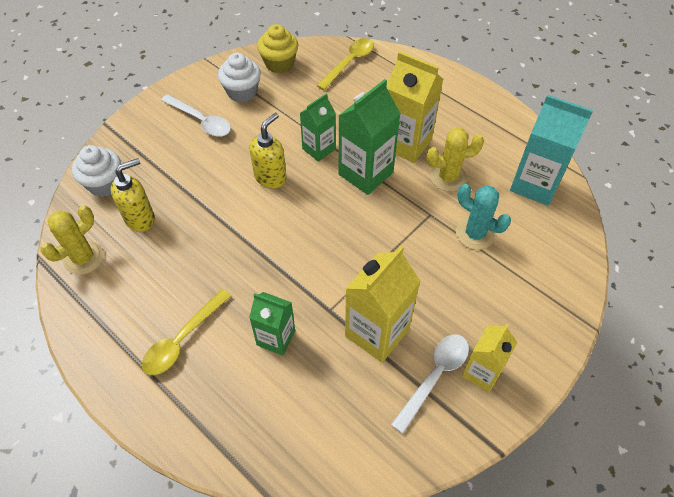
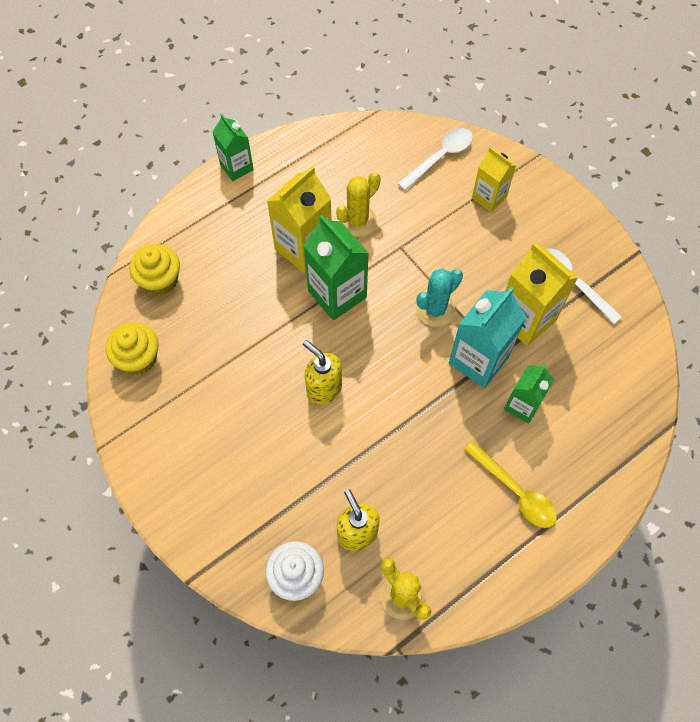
camera: 80 degrees left, 10 degrees up
(201, 121) = (216, 458): white spoon -> white spoon (440, 157)
(242, 92) = (178, 407): white cupcake -> none
(319, 149) = (292, 334): green carton -> green carton (236, 167)
(349, 63) = (160, 280): yellow spoon -> yellow cupcake
(448, 177) = (357, 221): yellow cactus -> yellow cactus turned 45 degrees clockwise
(475, 234) = (430, 216): turquoise cactus -> turquoise cactus (435, 309)
(482, 372) = (571, 247): yellow carton -> yellow carton (489, 197)
(535, 184) = (381, 151): turquoise carton -> turquoise carton (478, 360)

